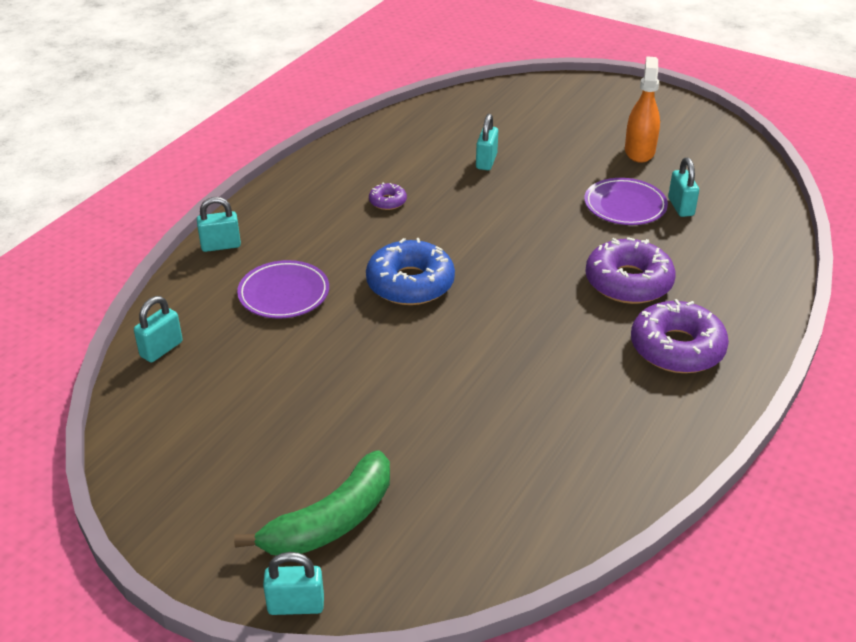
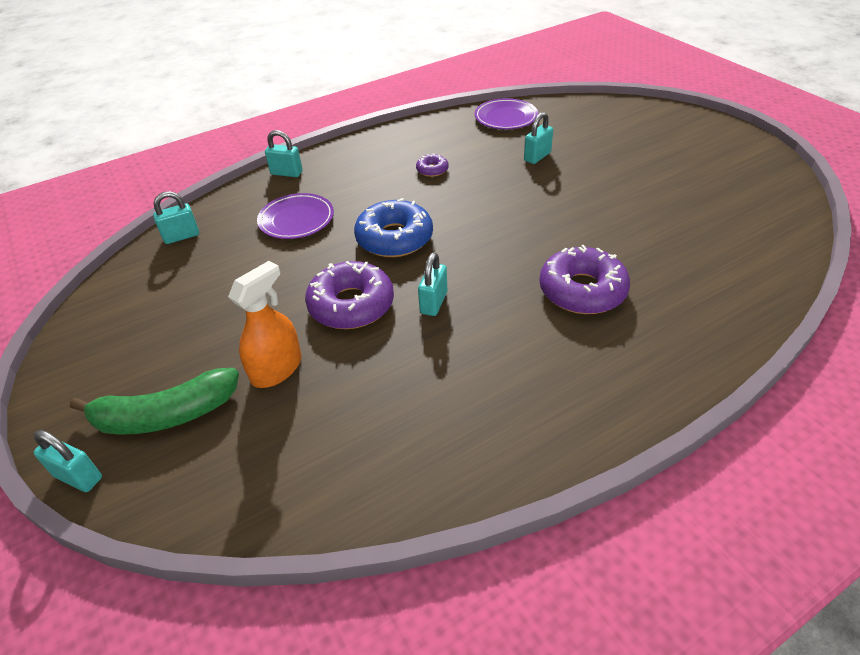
camera: 30 degrees right, 5 degrees up
(625, 206) = (632, 222): purple plate -> purple plate (505, 118)
(639, 151) = (683, 178): orange spray bottle -> orange spray bottle (276, 369)
(677, 348) = (581, 367): purple donut -> purple donut (351, 305)
(680, 207) = (687, 236): turquoise padlock -> turquoise padlock (433, 303)

